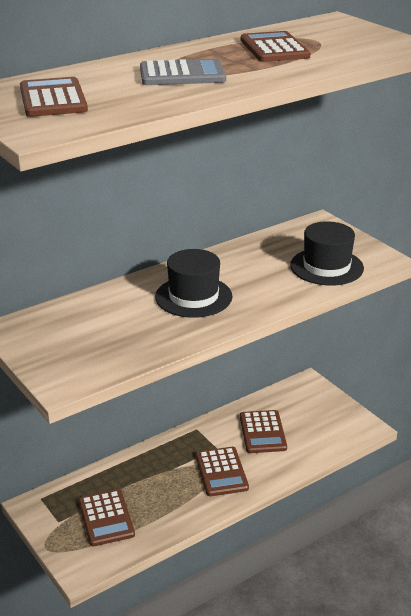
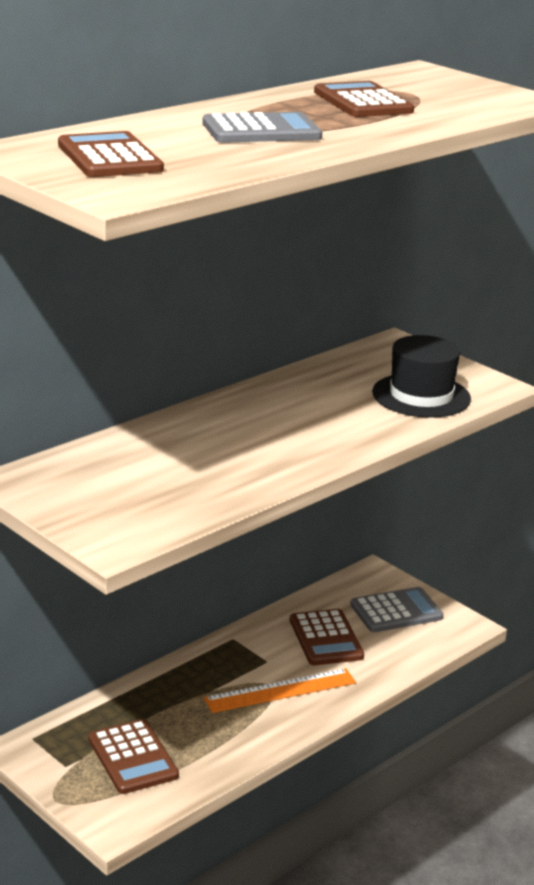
camera: 10 degrees left, 5 degrees down
(193, 297) = (256, 435): black hat -> none
(221, 472) = (280, 691): brown calculator -> orange ruler
(318, 413) = (396, 611): none -> grey calculator

